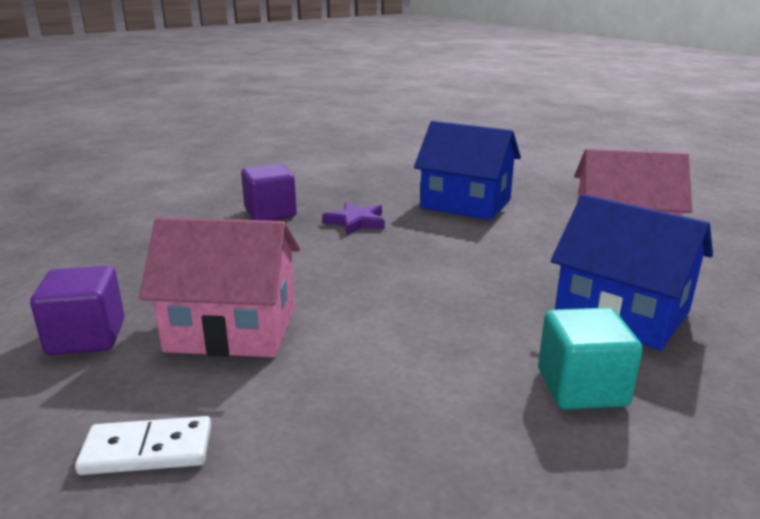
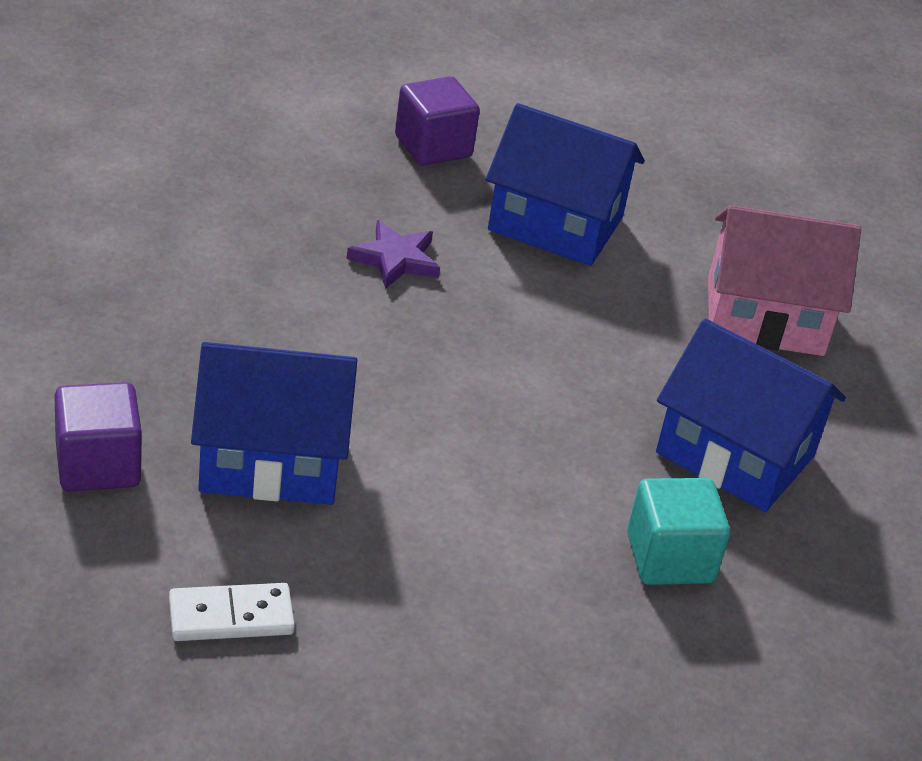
camera: 10 degrees left, 15 degrees up
(232, 329) = (271, 459): pink house -> blue house
(270, 213) = (263, 229): purple cube -> purple cube (433, 147)

